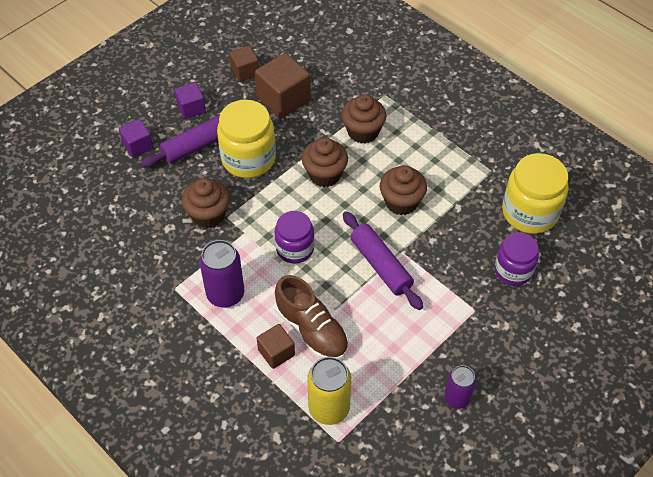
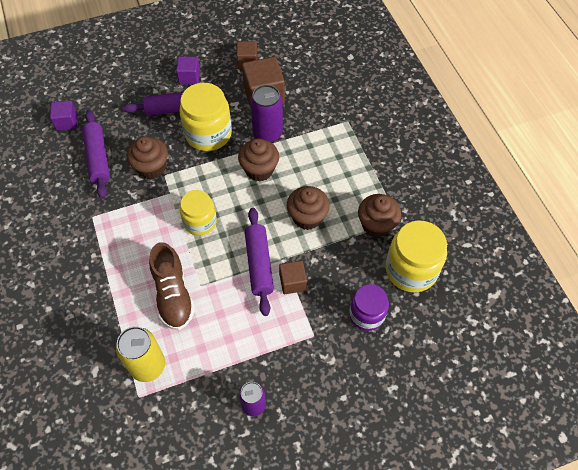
camera: 25 degrees right, 5 degrees up
(138, 146) = (133, 93): purple cube -> purple cube (67, 122)
(142, 227) = (98, 158): none -> purple rolling pin
(225, 294) = (126, 237): purple can -> purple can (267, 133)
(276, 352) = (135, 301): brown cube -> brown cube (292, 282)
(295, 248) = (200, 222): purple jar -> yellow jar
(363, 132) = (311, 146): brown cupcake -> brown cupcake (376, 225)

